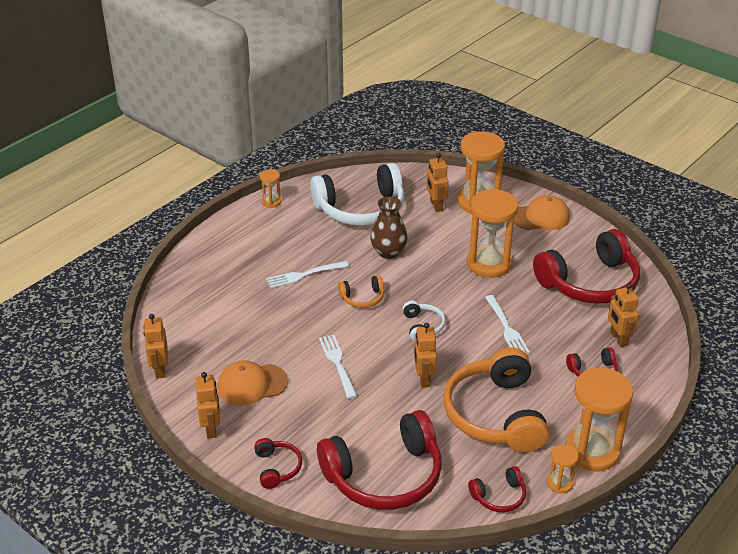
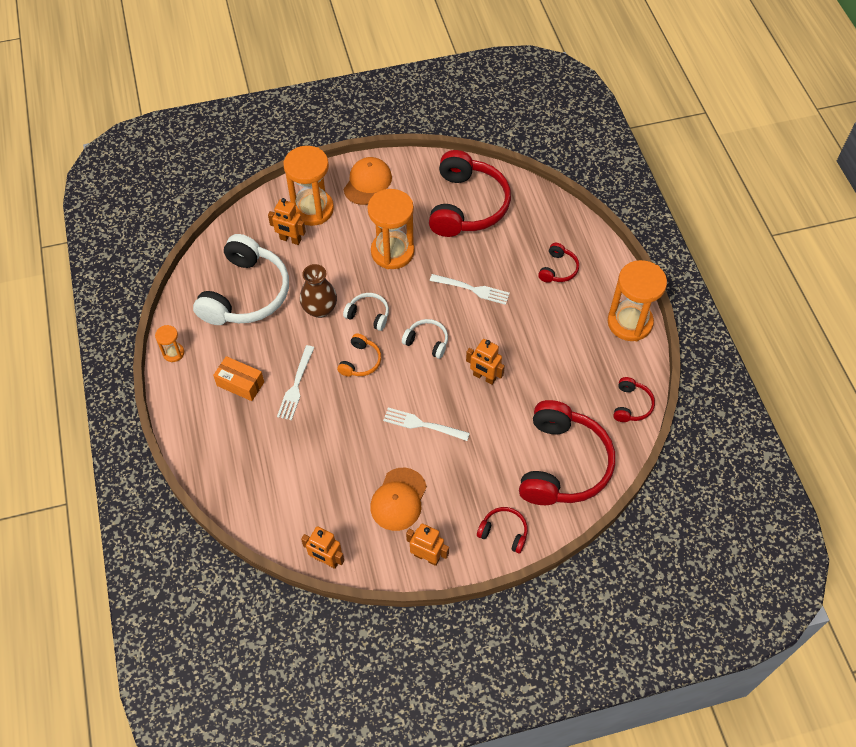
camera: 55 degrees left, 20 degrees up
(277, 246) = (240, 384): none -> orange box
(412, 280) = (368, 315): none -> white headphones
(495, 414) = (554, 356): orange headphones -> none
(560, 483) = (644, 361): orange hourglass -> none
(618, 339) = (538, 231): orange robot -> none

